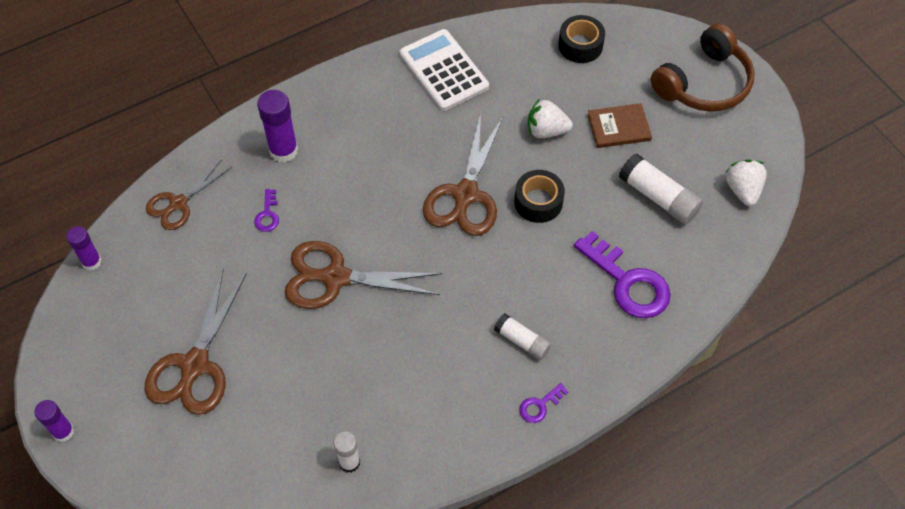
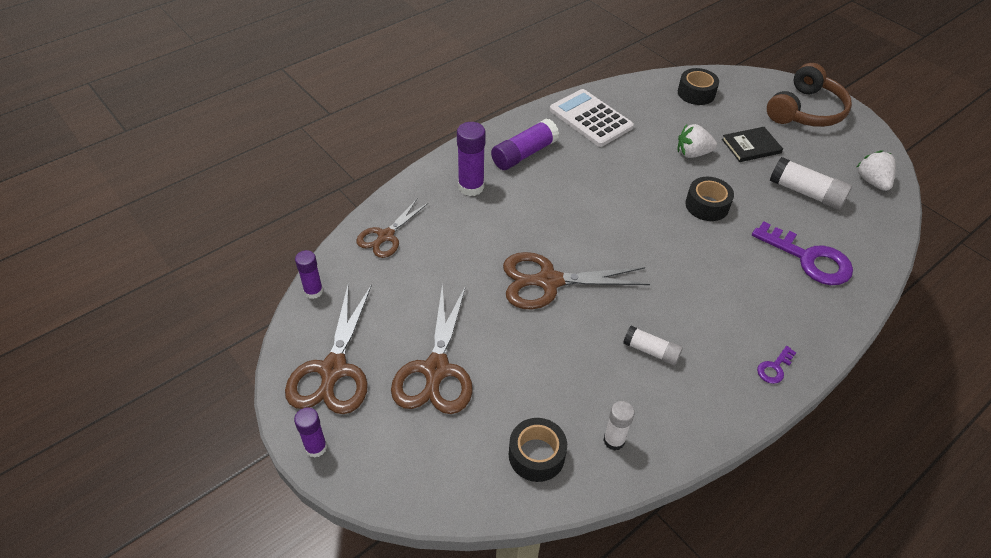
camera: 10 degrees left, 10 degrees down
(267, 215) = (471, 237): purple key -> none
(270, 467) = (536, 455): none -> black tape
(354, 112) = (524, 154): none -> purple glue stick
(465, 195) = (642, 206): brown scissors -> brown scissors (333, 370)
(522, 341) = (736, 315): white glue stick -> white glue stick (651, 351)
(619, 127) = (751, 146): brown book -> black book

